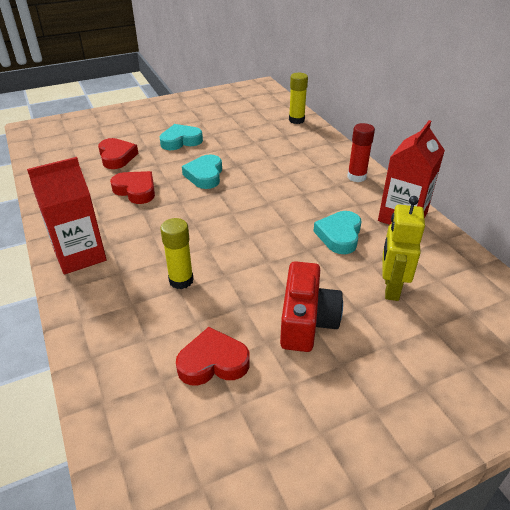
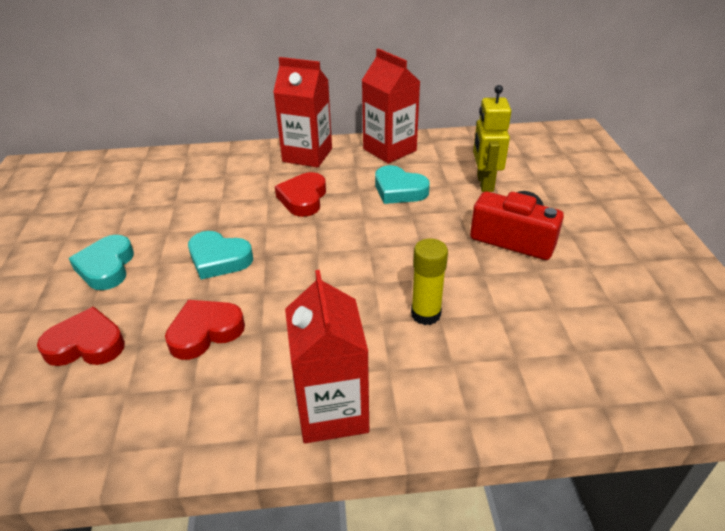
camera: 70 degrees left, 0 degrees up
(213, 362) = (557, 310): red heart -> red heart (303, 198)
(296, 120) = (154, 162): yellow glue stick -> none
(356, 177) = (307, 155): red glue stick -> red carton
(391, 288) = (484, 183): yellow robot -> yellow robot turned 60 degrees clockwise

